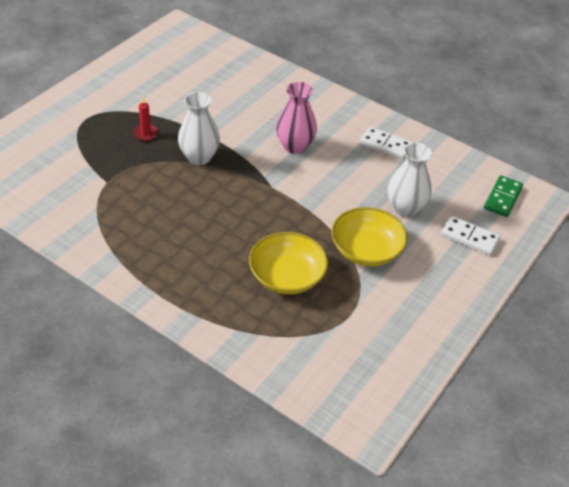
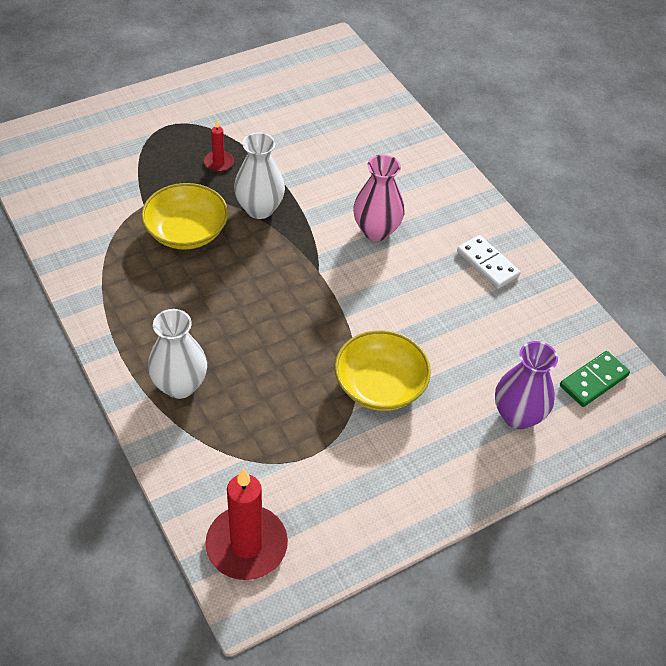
camera: 25 degrees right, 5 degrees up
(287, 276) = (269, 383): yellow bowl -> yellow bowl (186, 232)
(345, 393) = (246, 545): none -> red candle
(405, 208) = (460, 351): white vase -> white vase (180, 385)
(470, 237) = (517, 415): white domino -> purple vase

